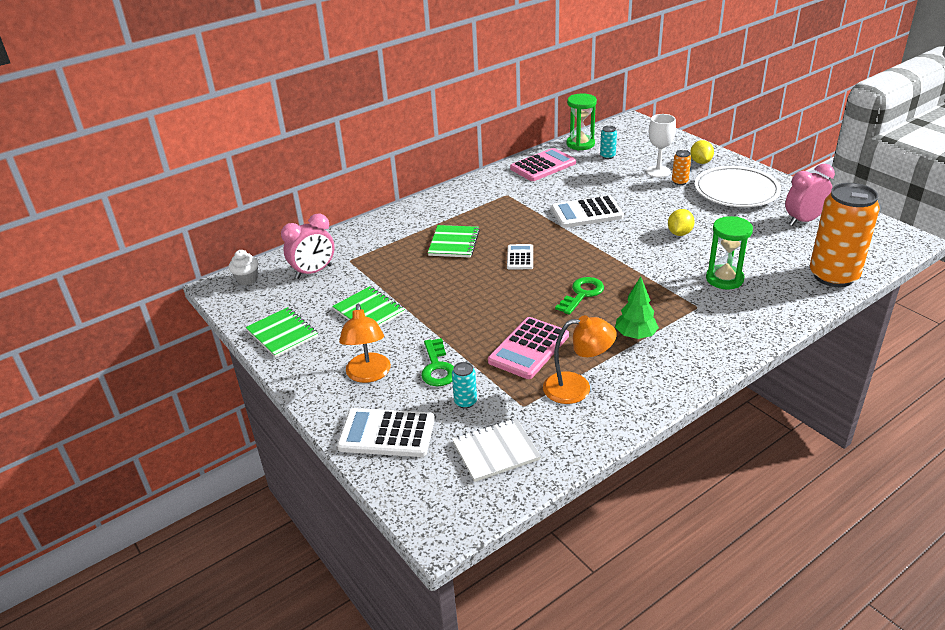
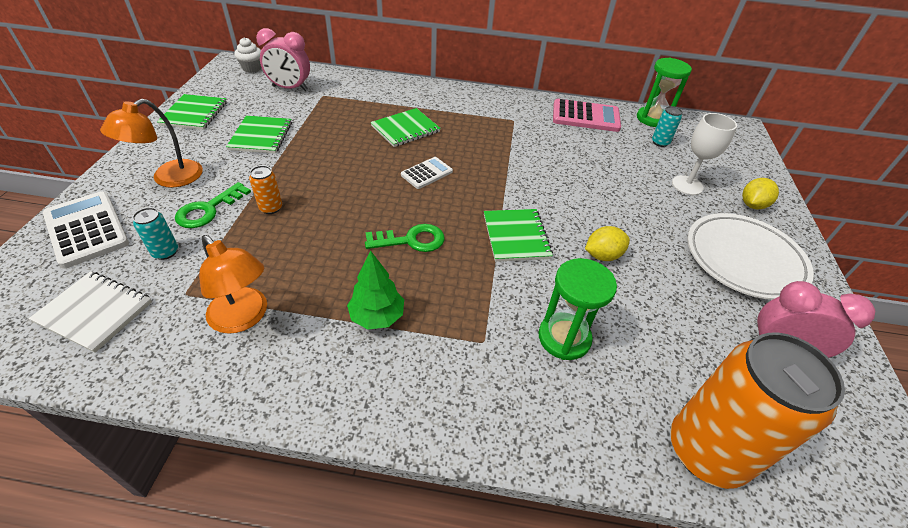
camera: 40 degrees right, 10 degrees up
(528, 348) = (284, 250): pink calculator -> none
(586, 213) = (549, 176): white calculator -> none
(627, 254) = (516, 236): none -> green notebook
(679, 182) = (693, 208): orange can -> orange can (271, 208)

